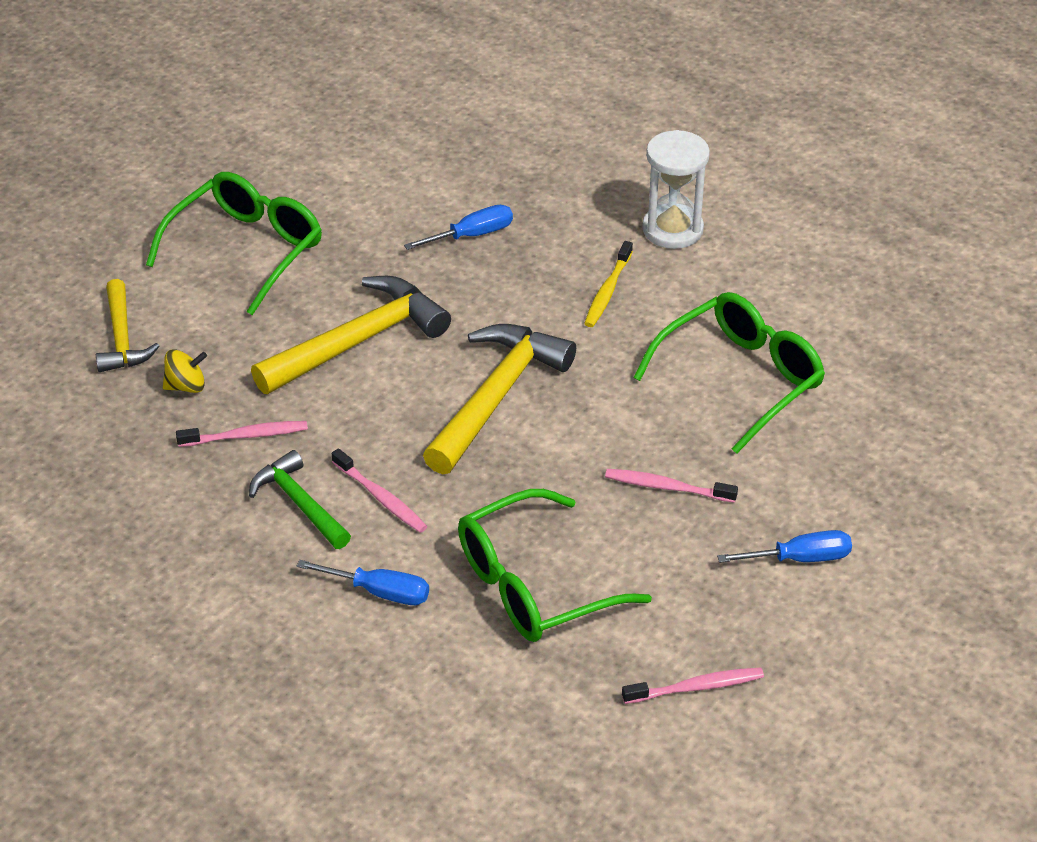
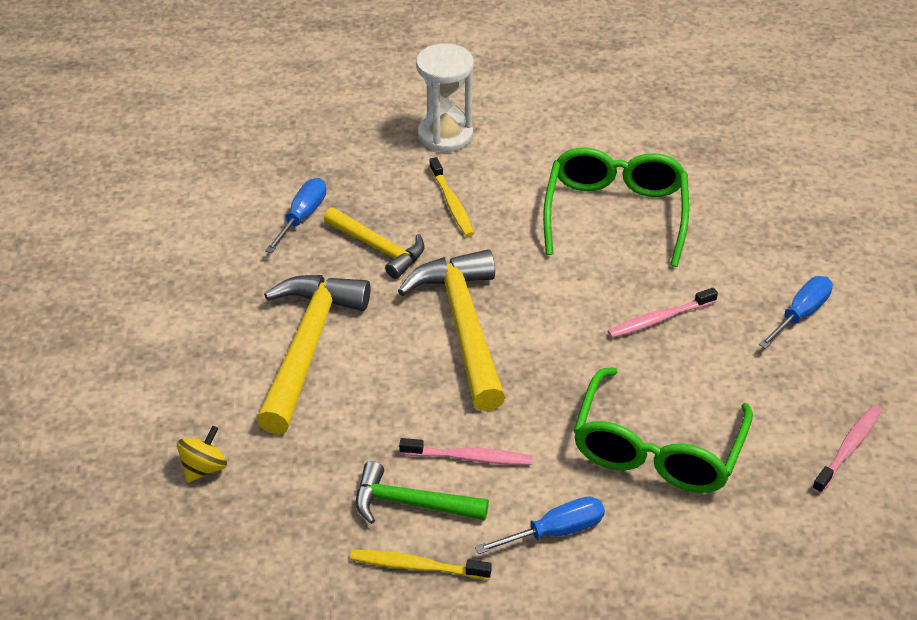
camera: 40 degrees left, 0 degrees up
(122, 338) = (99, 462): yellow hammer -> yellow hammer (379, 248)
(246, 250) = (128, 328): green glasses -> none
(246, 436) = (303, 477): pink toothbrush -> none
(252, 549) = (417, 566): none -> yellow toothbrush

